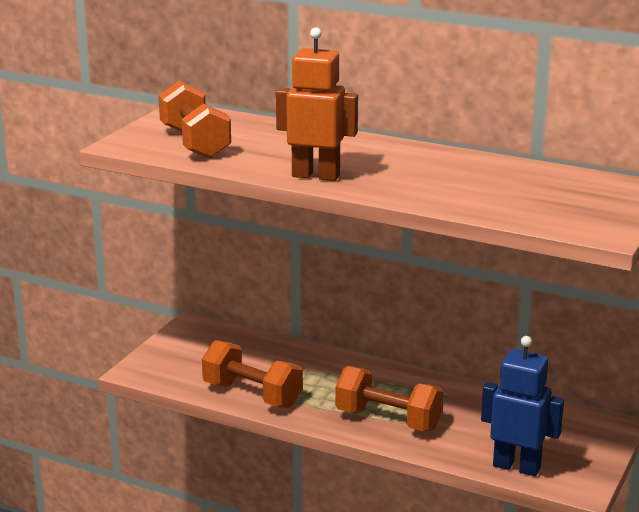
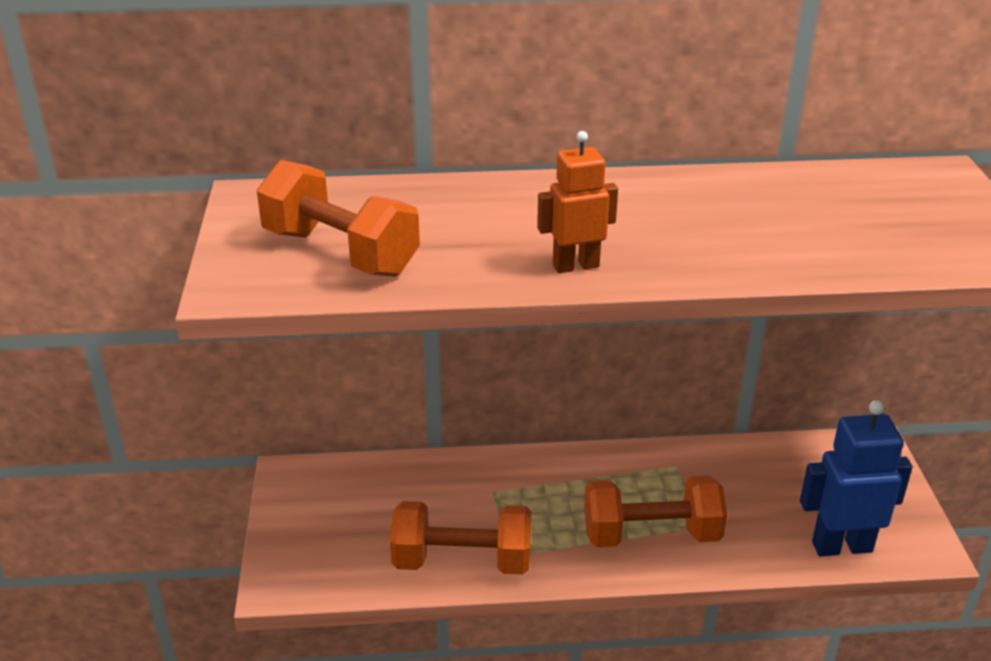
camera: 30 degrees left, 10 degrees up
(316, 175) = (575, 265): orange robot -> orange robot, size x0.65

